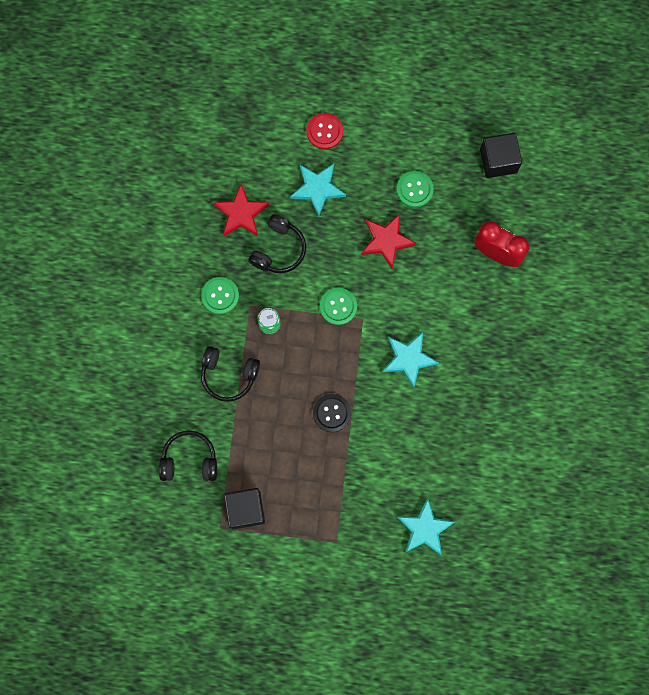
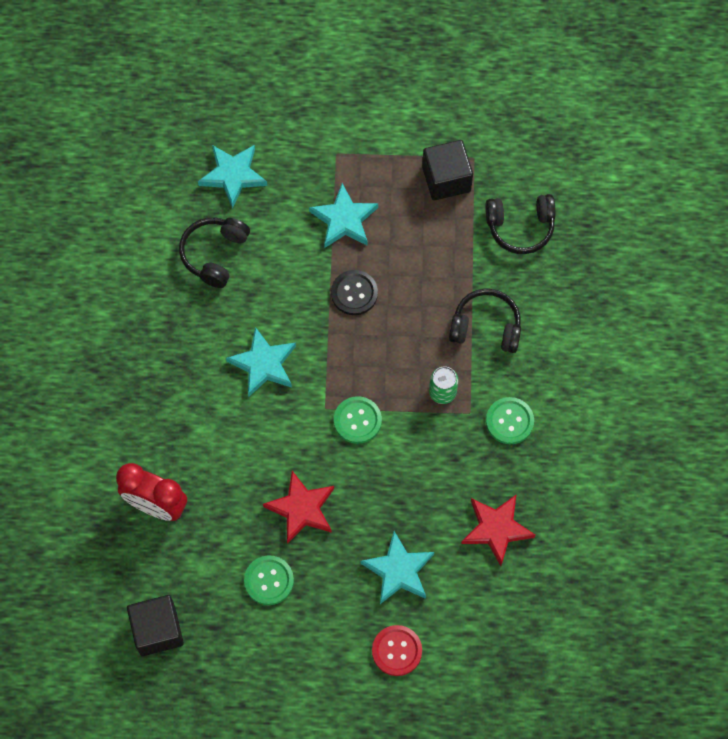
camera: 175 degrees right, 10 degrees down
(279, 249) = (441, 486): black headphones -> black headphones (214, 254)
(334, 479) = (344, 220): none -> turquoise star

